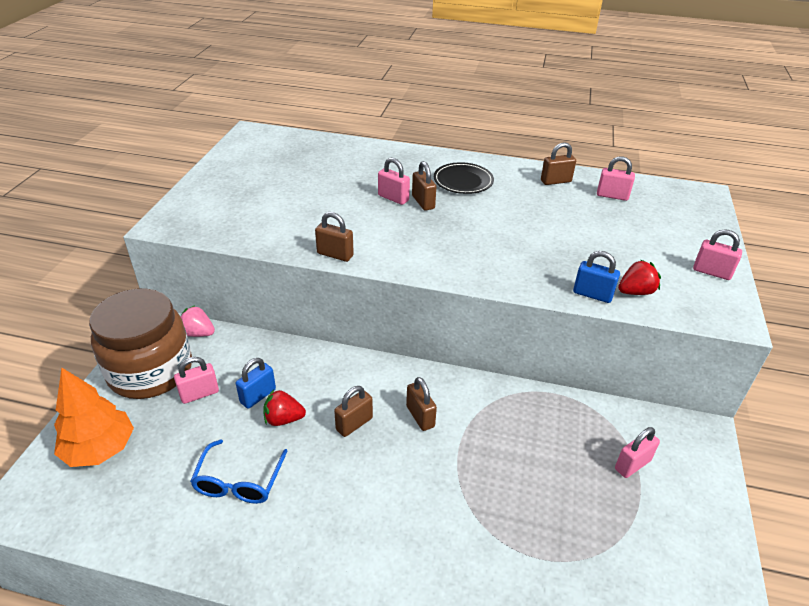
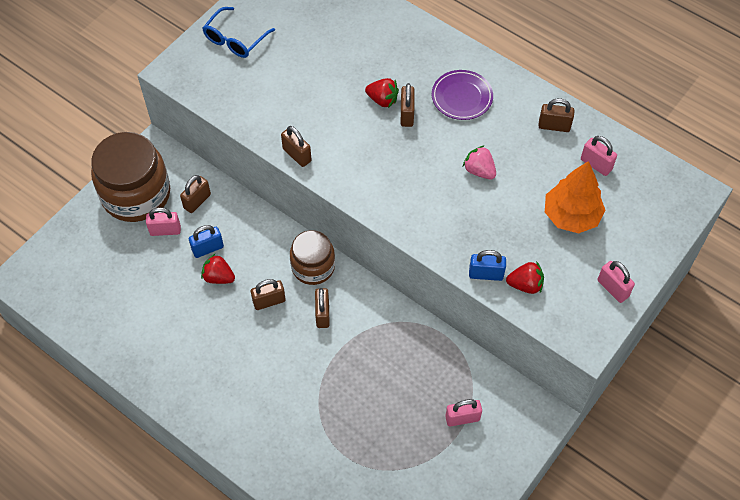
camera: 25 degrees right, 20 degrees up
(100, 449) = (82, 254): orange tree -> orange tree (571, 216)
(198, 333) = (183, 168): pink strawberry -> pink strawberry (479, 171)
(226, 357) = (197, 201): none -> brown padlock
(239, 481) = (167, 317): blue glasses -> blue glasses (235, 40)
(384, 377) = (313, 267): none -> brown jar
(393, 198) = (382, 100): pink padlock -> red strawberry
(463, 181) = (462, 97): black plate -> purple plate
(592, 294) = (486, 274): blue padlock -> blue padlock turned 45 degrees counterclockwise

